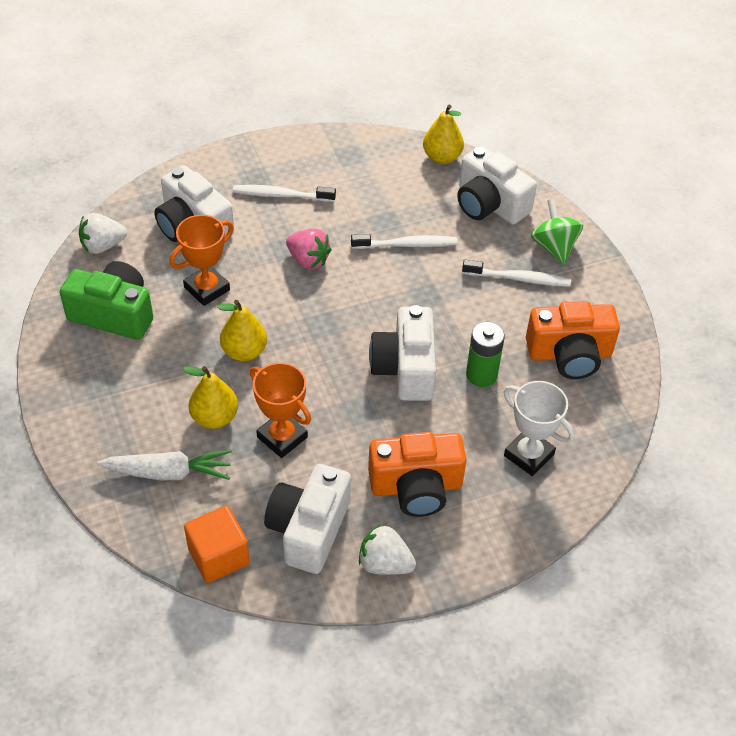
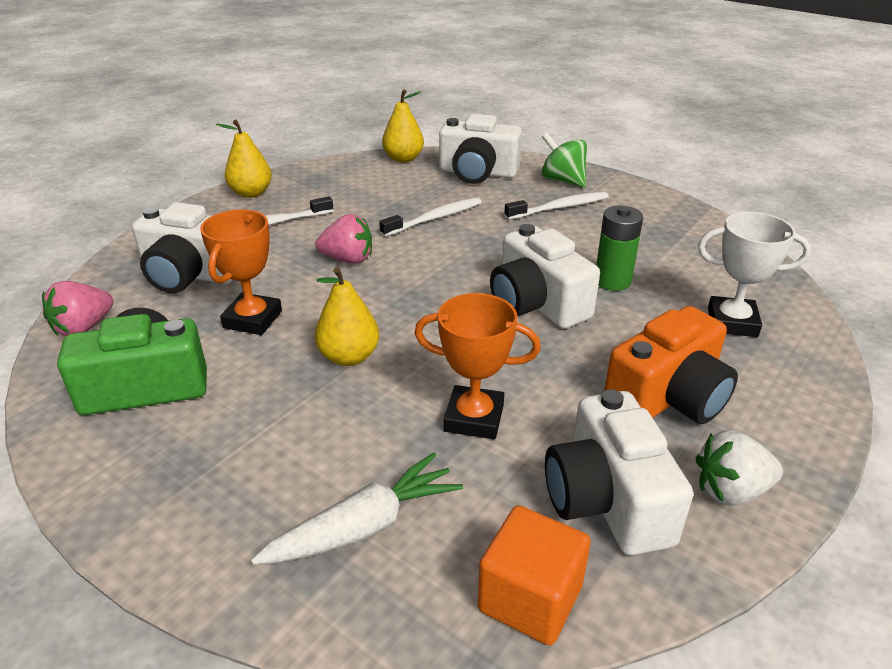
camera: 30 degrees left, 15 degrees down
(103, 246) = (83, 328): white strawberry -> pink strawberry
(214, 417) = (372, 435): yellow pear -> yellow pear (251, 193)
(569, 354) = (665, 239): orange camera -> none

